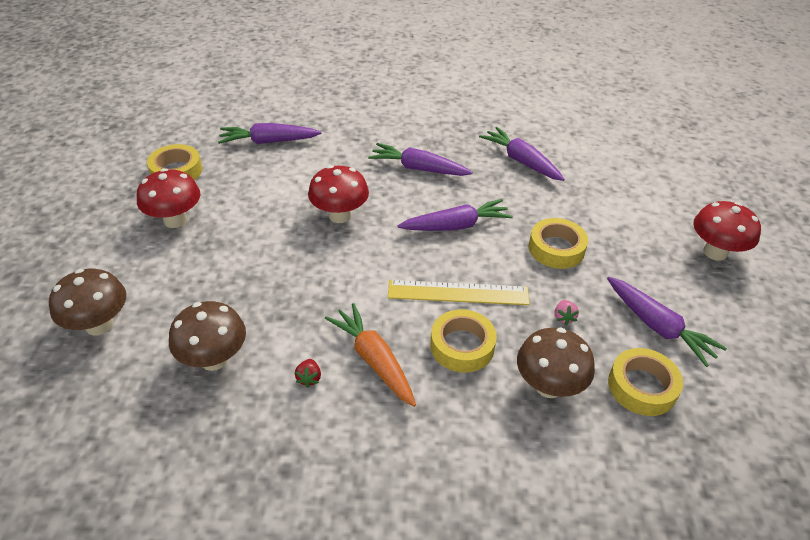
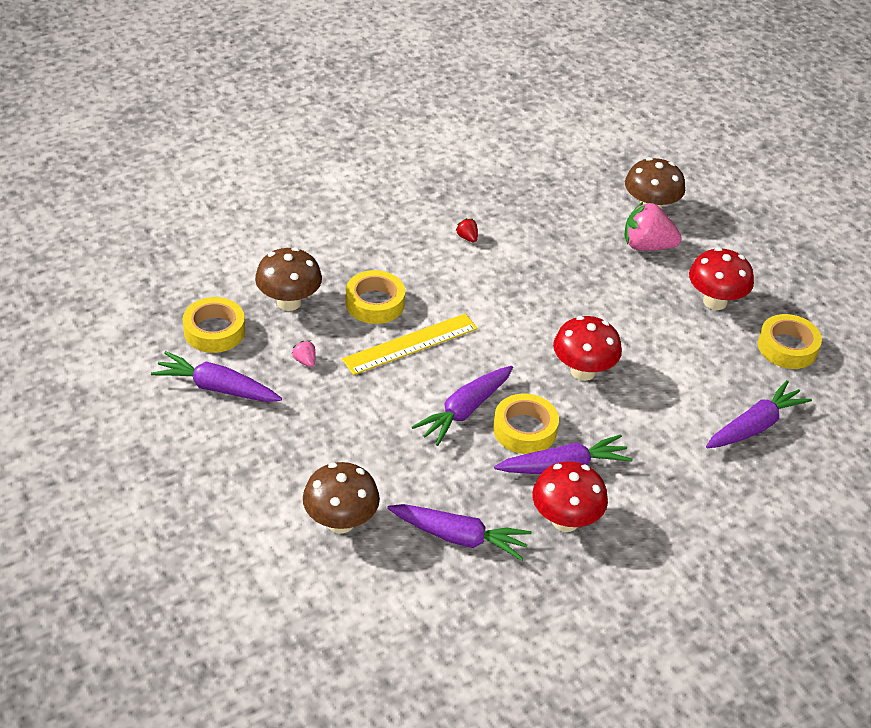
camera: 145 degrees right, 0 degrees up
(157, 289) = (647, 246): none -> pink strawberry
(214, 359) = (545, 222): brown mushroom -> brown mushroom (340, 522)
(374, 360) = (433, 267): orange carrot -> none
(556, 249) = (349, 429): yellow tape -> yellow tape (524, 430)
(715, 252) = (180, 500): red mushroom -> red mushroom (565, 520)

